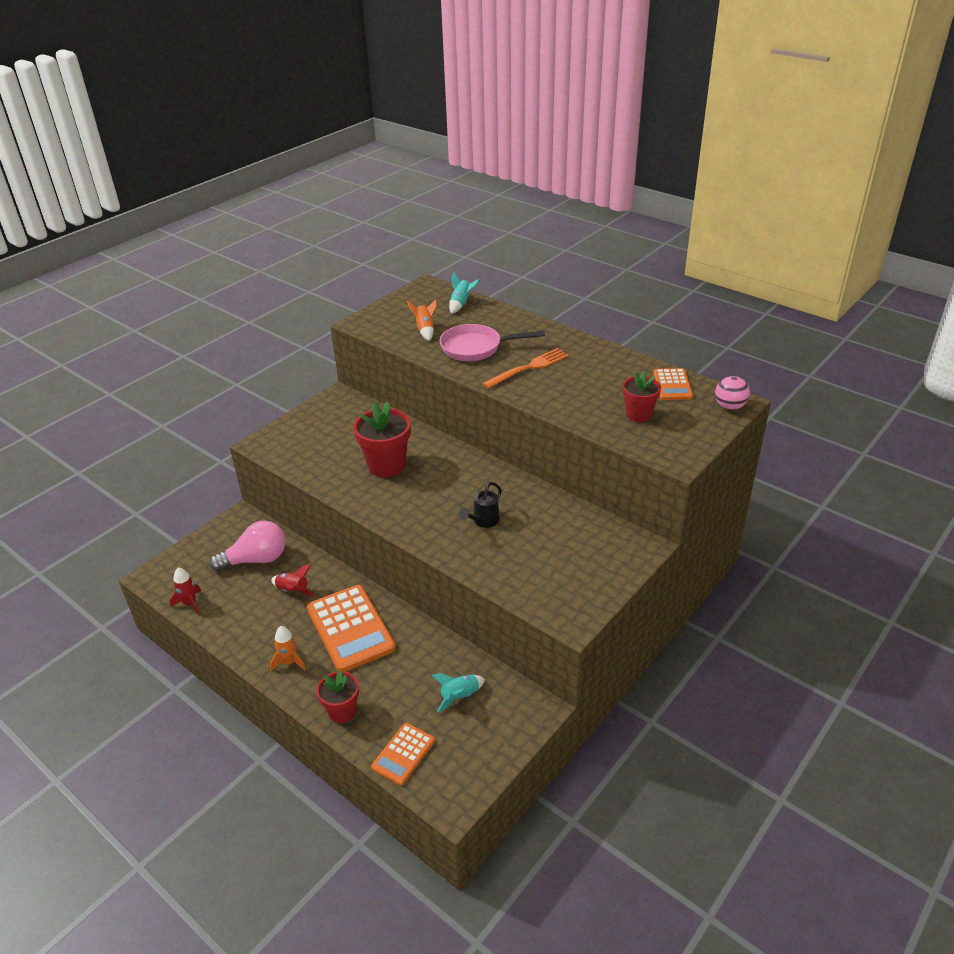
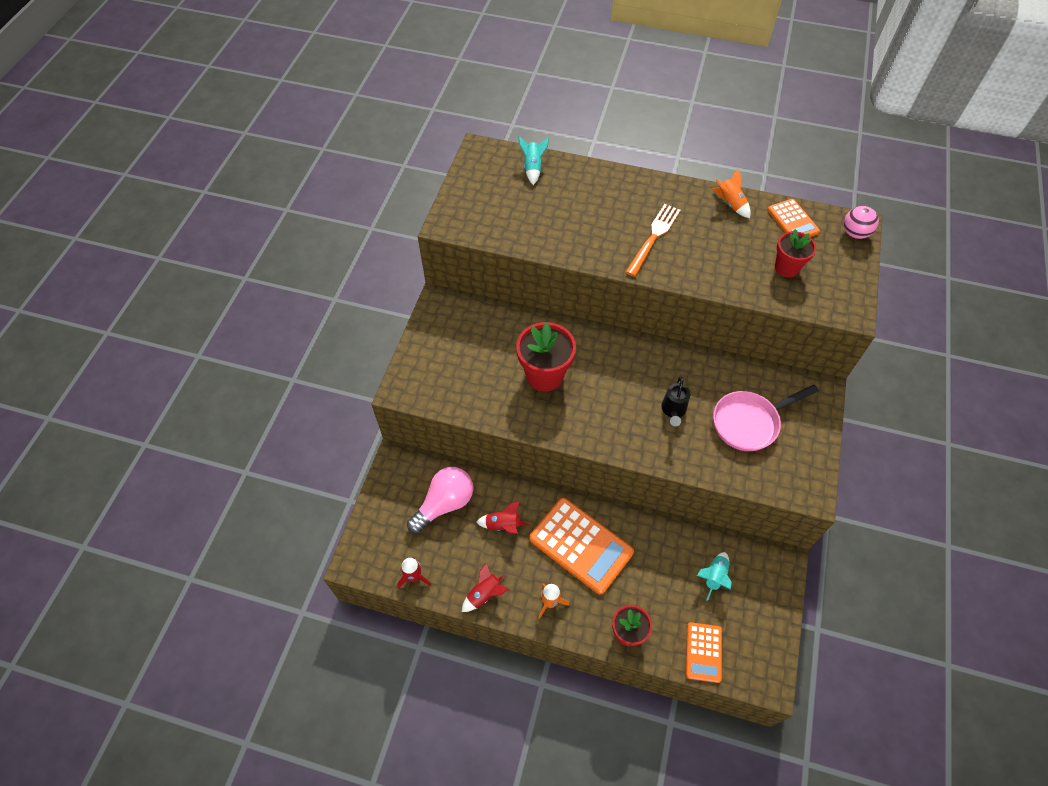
camera: 25 degrees left, 20 degrees up
(238, 636) = (484, 594): none -> red rocket
(425, 330) = (521, 214): orange rocket -> orange rocket (730, 204)
(476, 348) = (587, 225): pink pan -> pink pan (749, 422)

